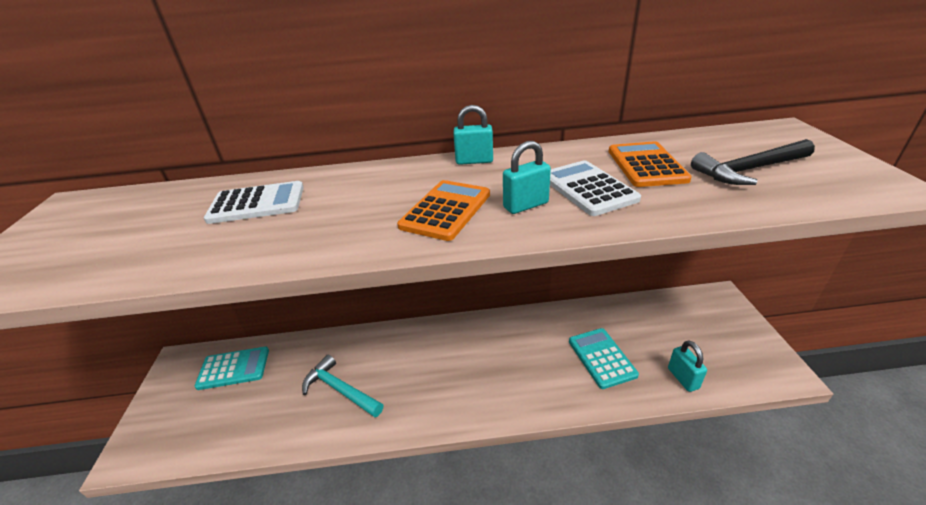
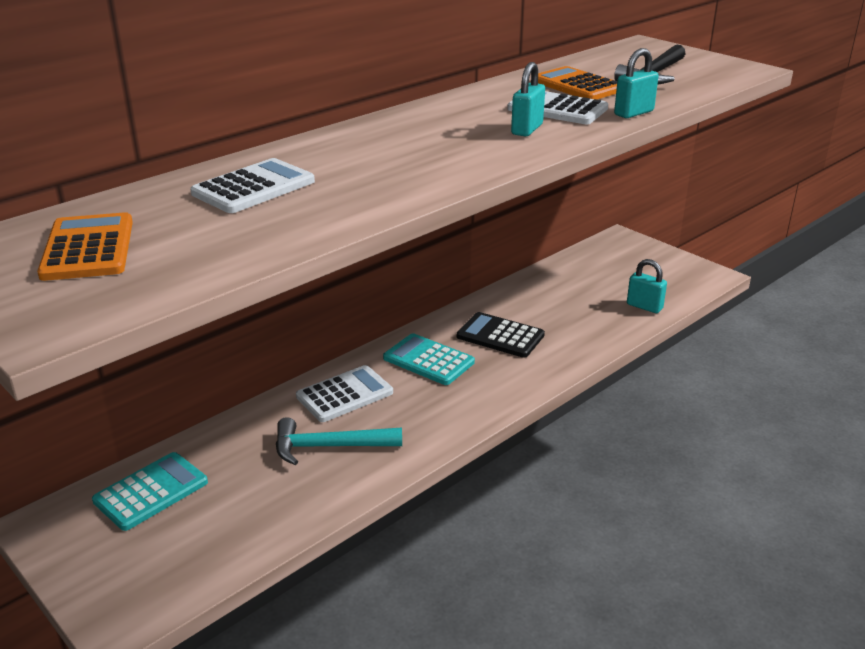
camera: 40 degrees left, 5 degrees down
(390, 350) = (344, 394): none -> white calculator
(445, 210) = (465, 147): orange calculator -> orange calculator (88, 248)
(474, 161) = (422, 110): turquoise padlock -> turquoise padlock (634, 113)
(534, 351) = (500, 336): none -> black calculator
(601, 358) = (566, 318): turquoise calculator -> turquoise calculator (428, 360)

